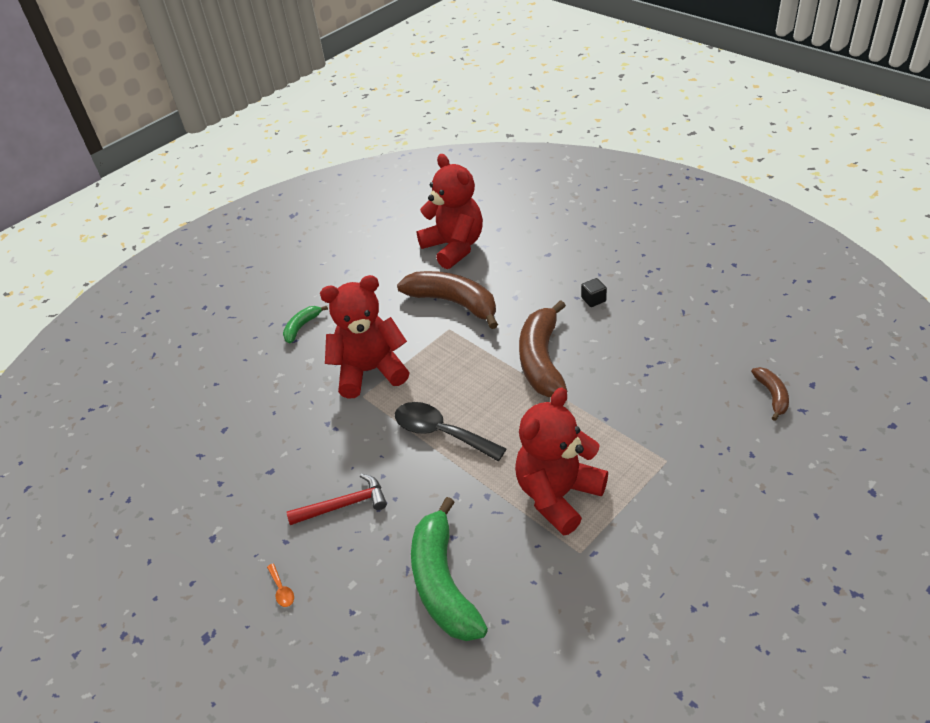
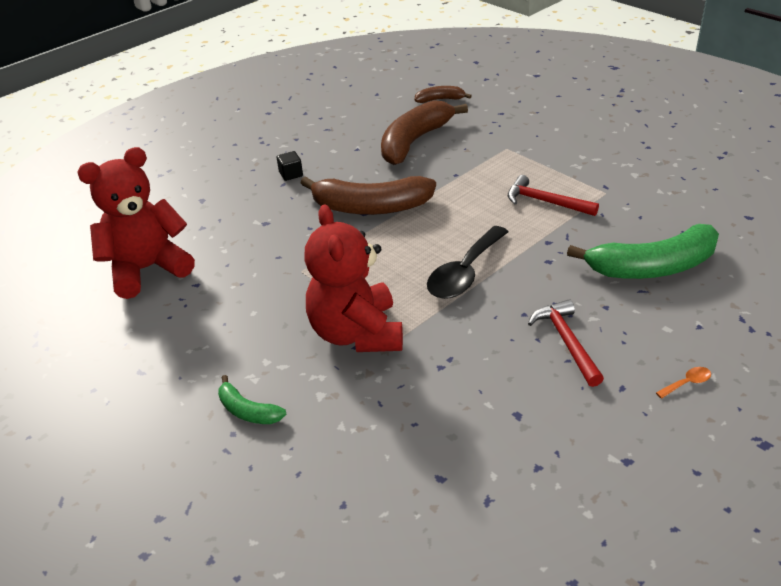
camera: 90 degrees left, 5 degrees down
(453, 303) = (256, 268): brown banana -> brown banana (414, 141)
(558, 495) = (545, 202): red teddy bear -> red hammer

